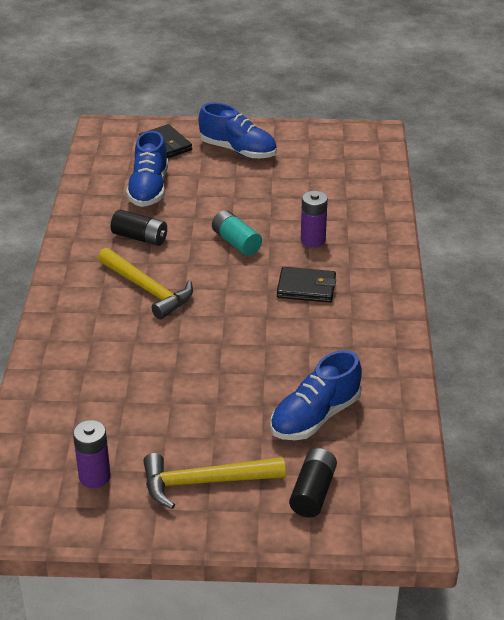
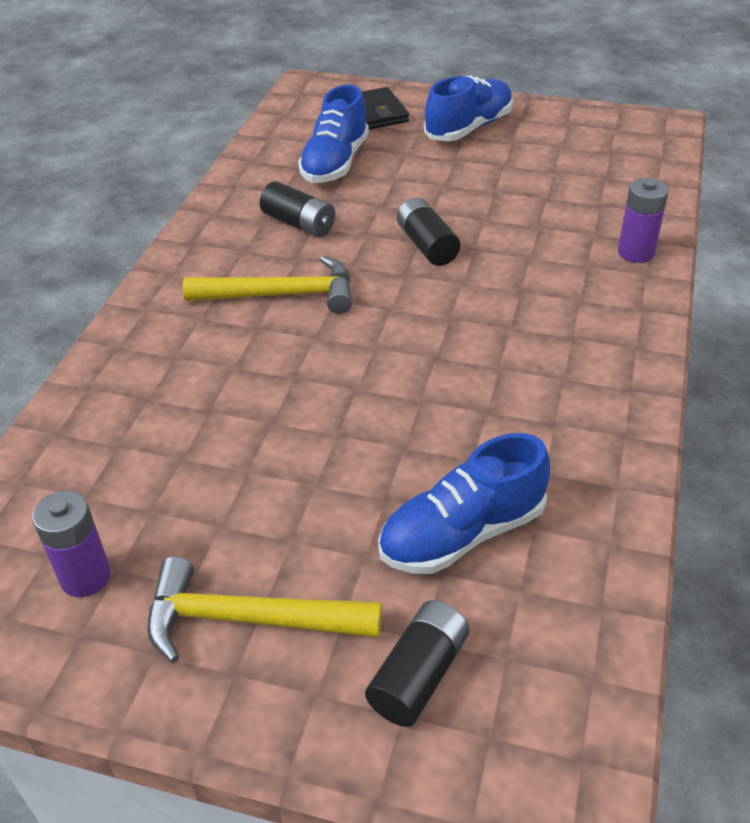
camera: 15 degrees right, 5 degrees up
(148, 289) = (282, 295): yellow hammer -> yellow hammer turned 60 degrees counterclockwise
(236, 242) = (427, 245): turquoise battery -> black battery
(238, 150) = (469, 128): blue shoe -> blue shoe turned 90 degrees counterclockwise
(306, 288) = (507, 322): black wallet -> none
(313, 240) = (537, 255): purple battery -> purple battery (636, 252)

